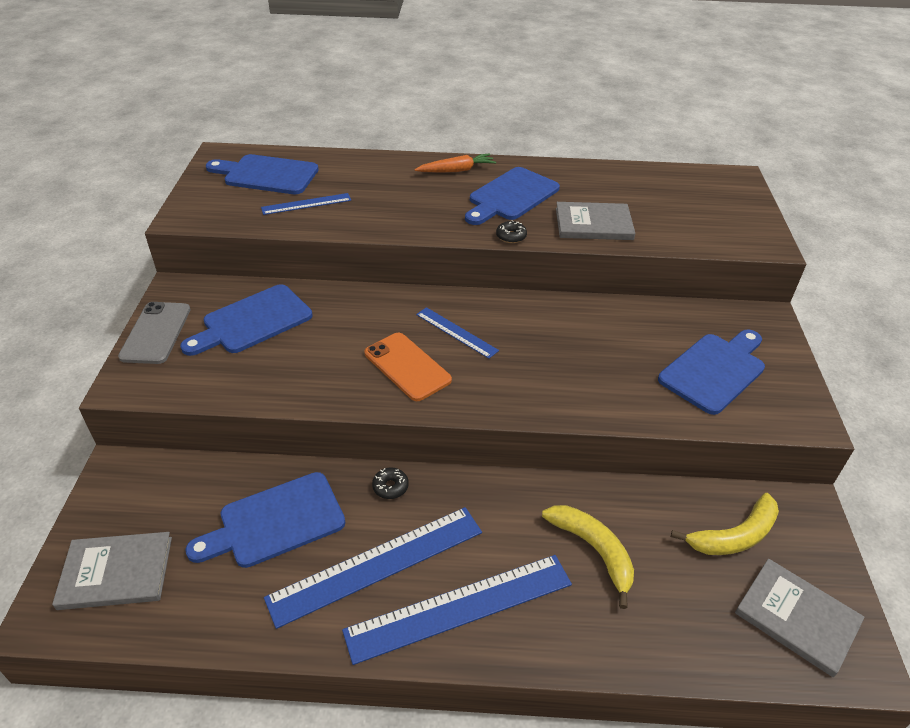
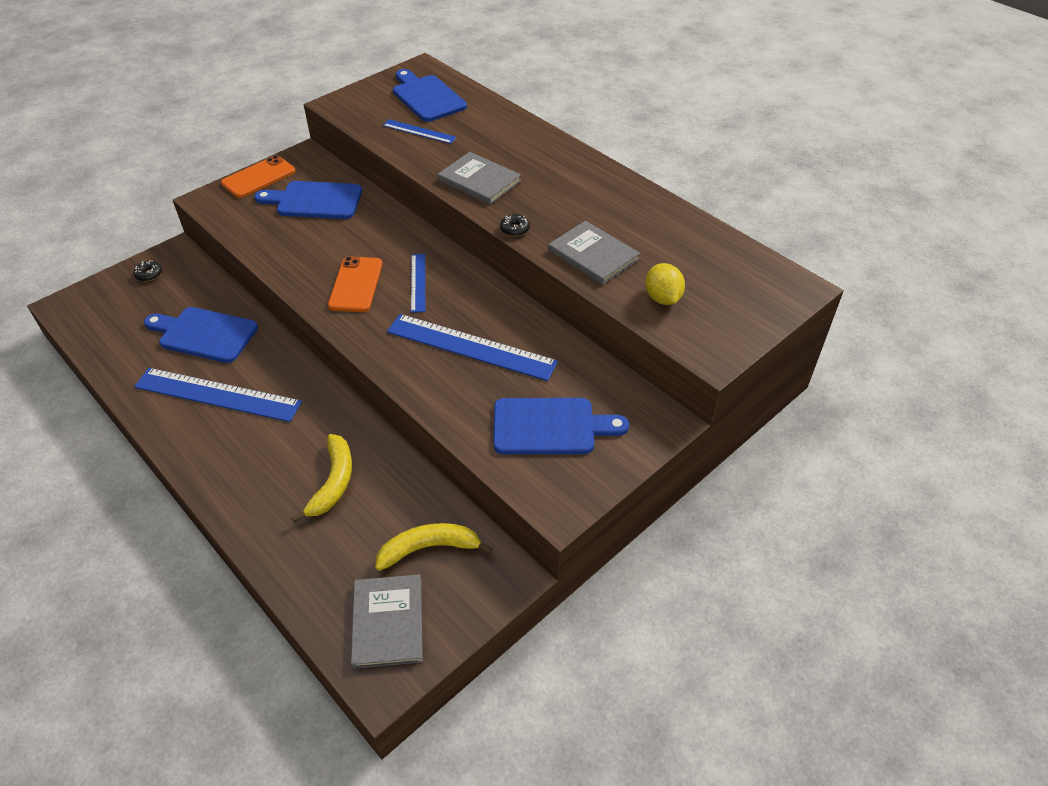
camera: 45 degrees right, 5 degrees up
(116, 572) = (111, 306): grey book -> grey book (479, 180)
(156, 333) = (259, 177): grey phone -> orange phone
(390, 487) = (282, 359): black donut -> black donut (149, 274)
(456, 170) = (560, 158): orange carrot -> none
(460, 607) = (223, 450): blue ruler -> blue ruler (471, 347)
(511, 196) = (567, 199): blue cutting board -> none
(682, 227) = (662, 298): none -> yellow lemon
(734, 536) = (429, 548): yellow banana -> yellow banana turned 150 degrees clockwise

